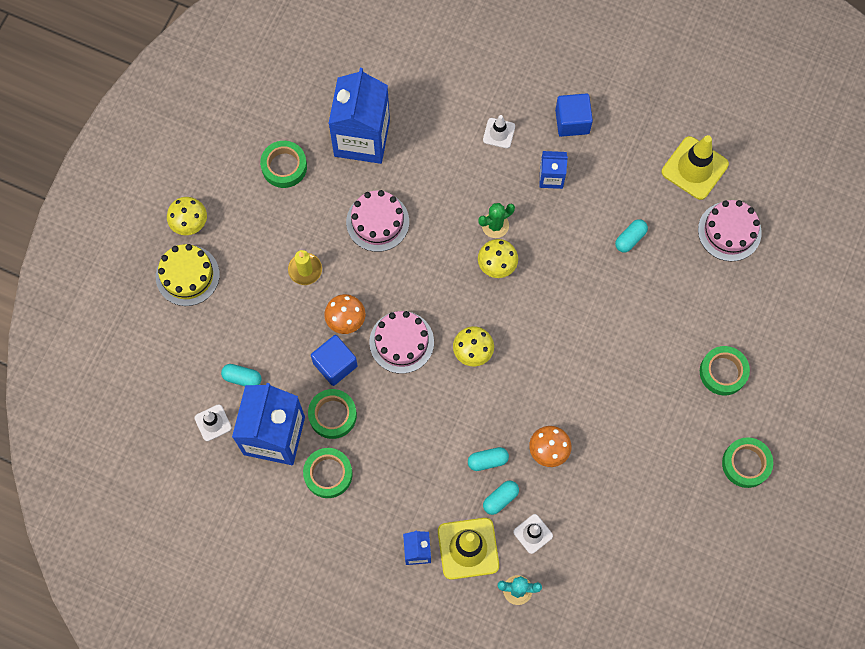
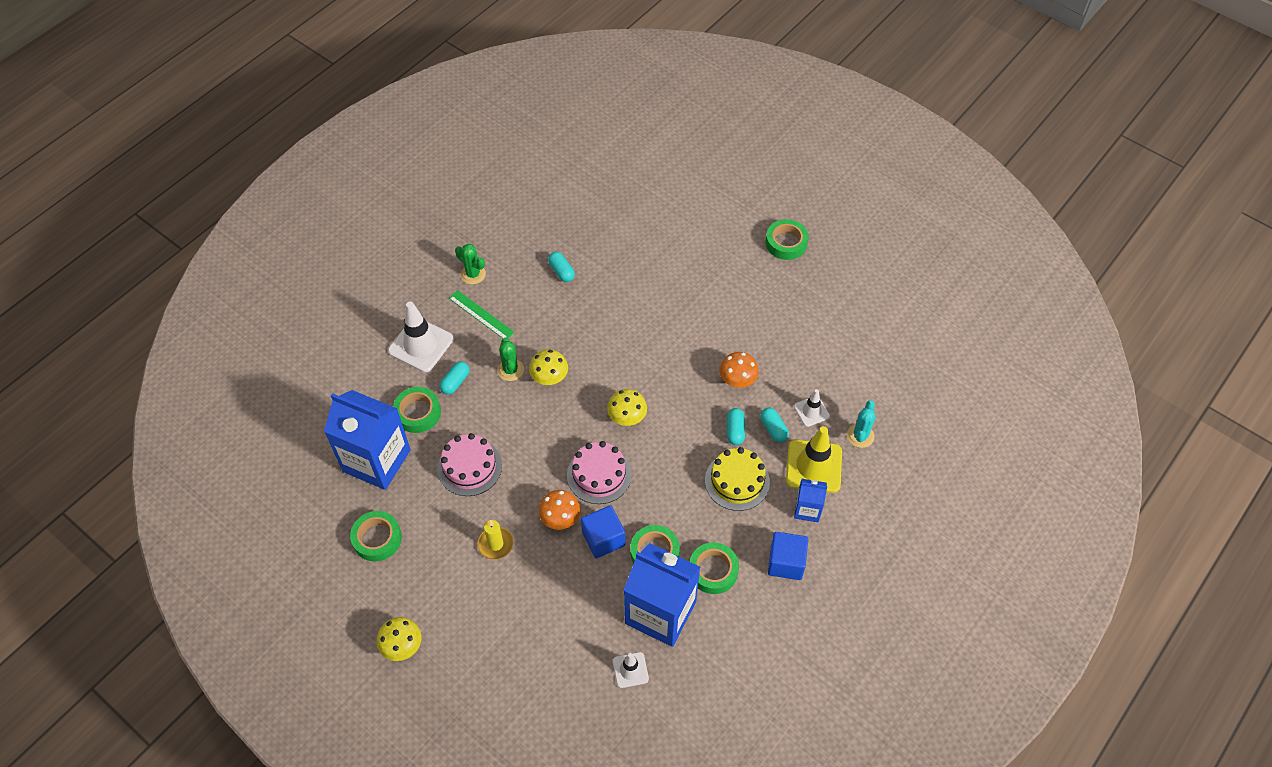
camera: 75 degrees left, 15 degrees down
(187, 275) = (460, 661): yellow cake -> yellow cake (737, 481)
(242, 378) = (591, 630): turquoise capsule -> turquoise capsule (455, 382)
(499, 133) = (421, 345): white traffic cone -> white traffic cone, size x1.83
(551, 177) = (481, 315): blue carton -> green ruler
(572, 121) = (434, 286): blue cube -> blue cube (786, 562)
(598, 154) = (473, 274): none -> green cactus
(694, 168) = (514, 210): yellow traffic cone -> none
(723, 372) = (703, 238): green tape -> green tape (418, 413)
(729, 231) = (580, 201): pink cake -> none

